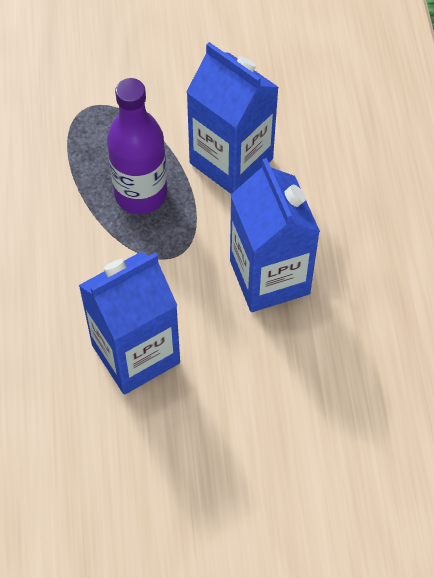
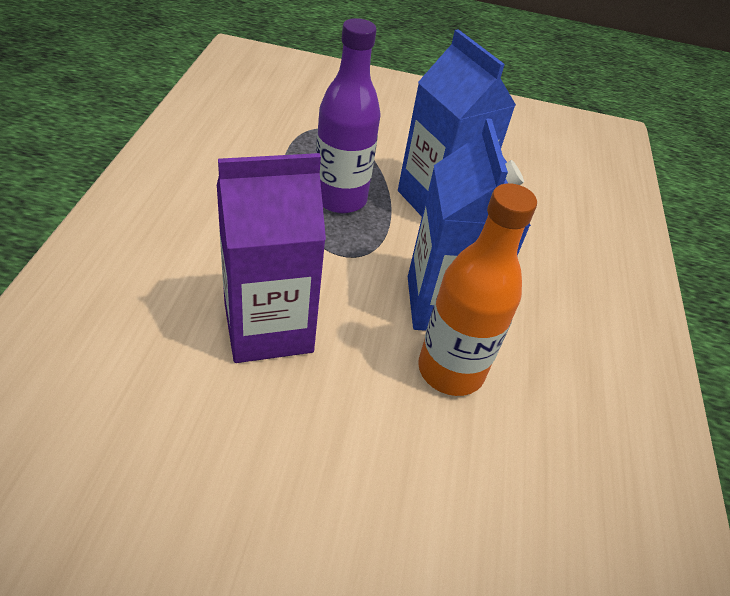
camera: 10 degrees right, 15 degrees down
(135, 354) = (268, 328): blue carton -> purple carton
(291, 339) = (450, 370): none -> orange bottle

